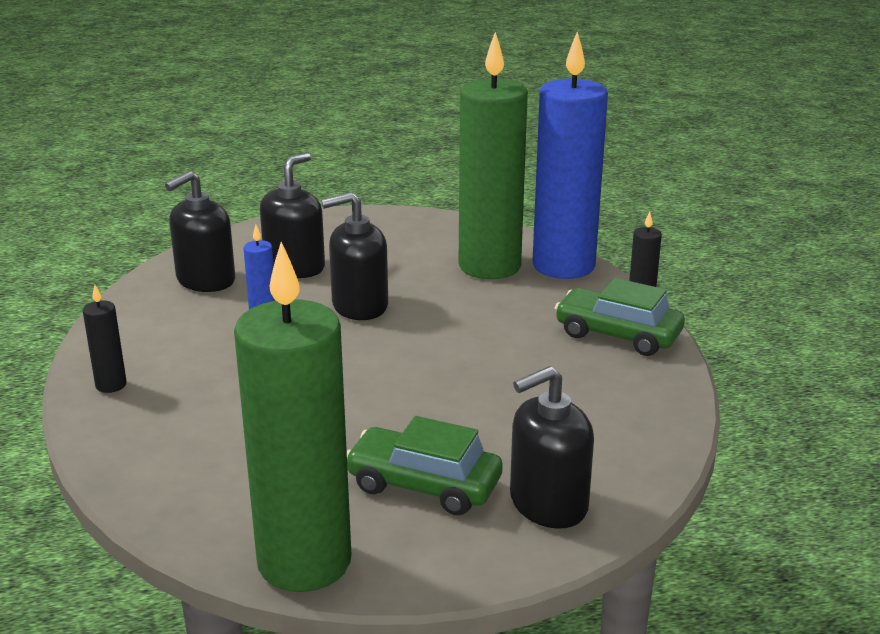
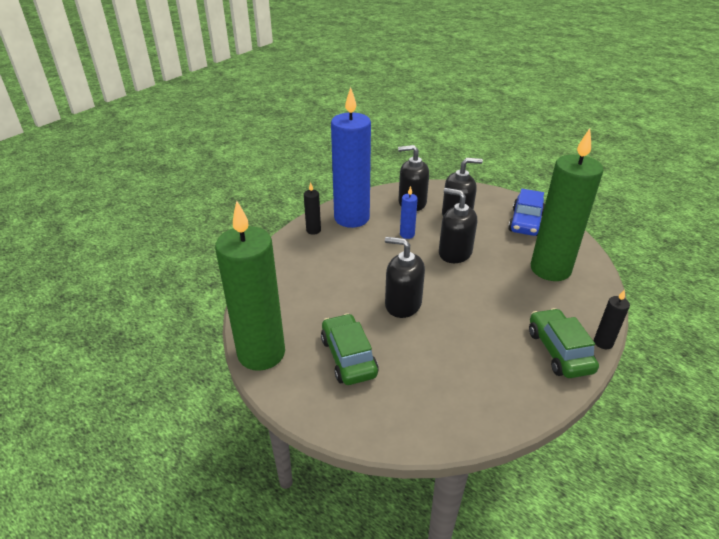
camera: 50 degrees right, 10 degrees up
(387, 233) = (525, 222): none -> blue car
(548, 504) = (381, 408): black soap dispenser -> black soap dispenser (403, 304)
(563, 266) = (592, 293): blue candle -> blue candle (351, 218)

